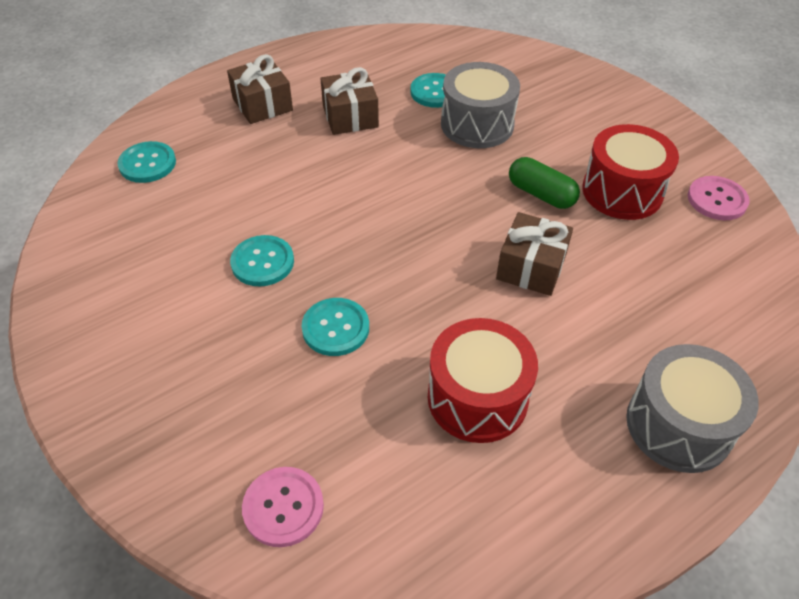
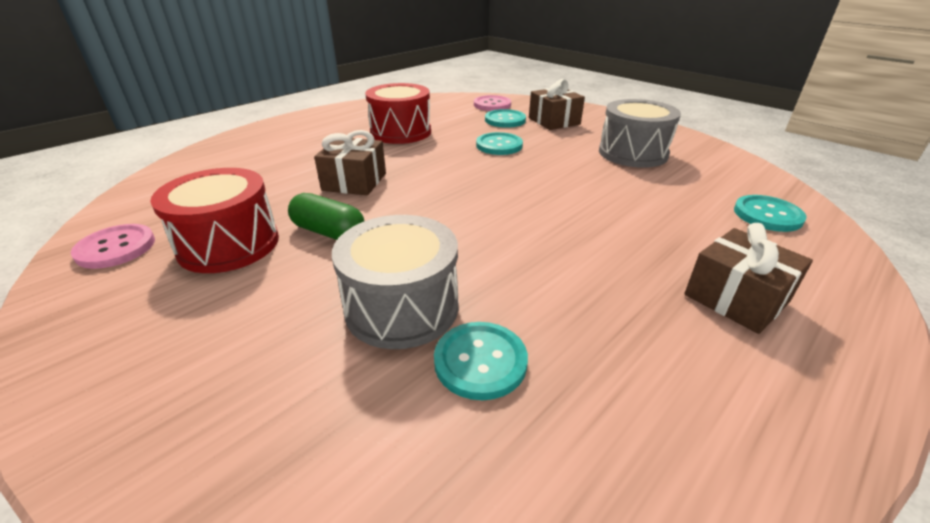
camera: 170 degrees right, 15 degrees down
(262, 262) = (576, 166): turquoise button -> turquoise button (505, 120)
(350, 116) = (595, 296): brown gift -> brown gift (554, 121)
(678, 425) = (281, 133): grey drum -> grey drum (632, 153)

